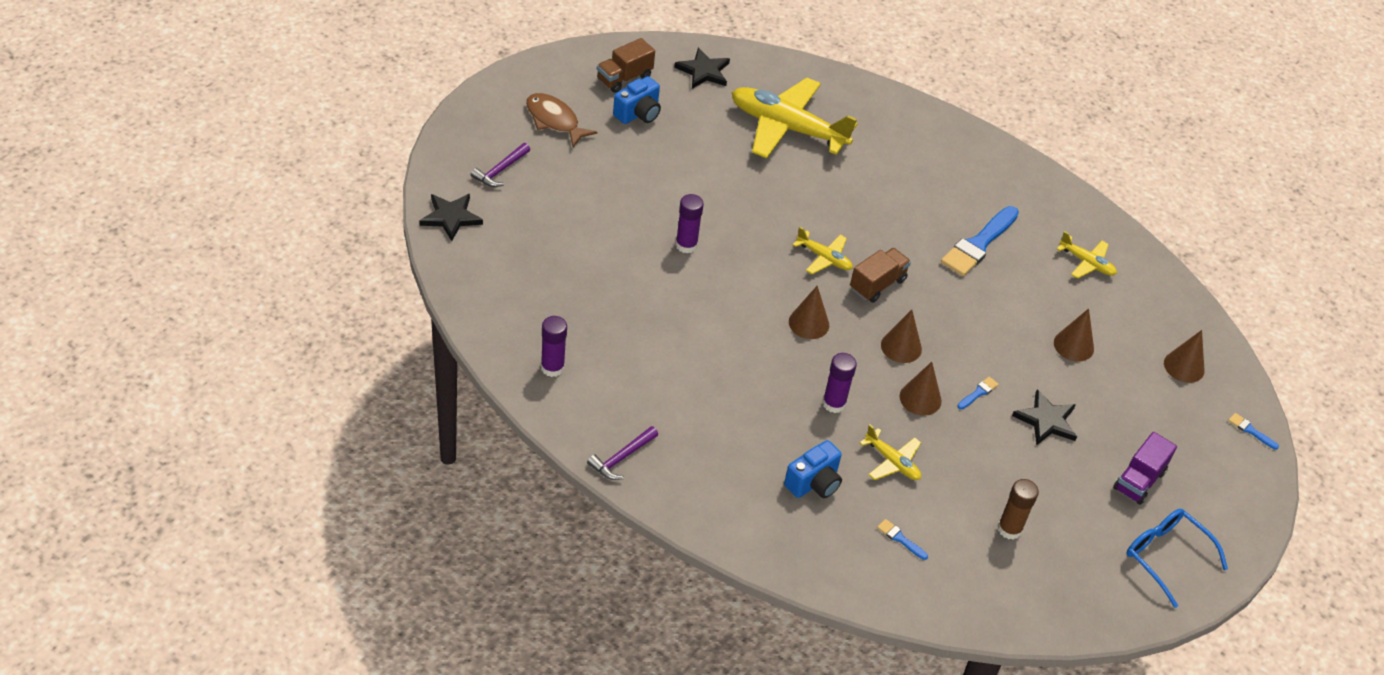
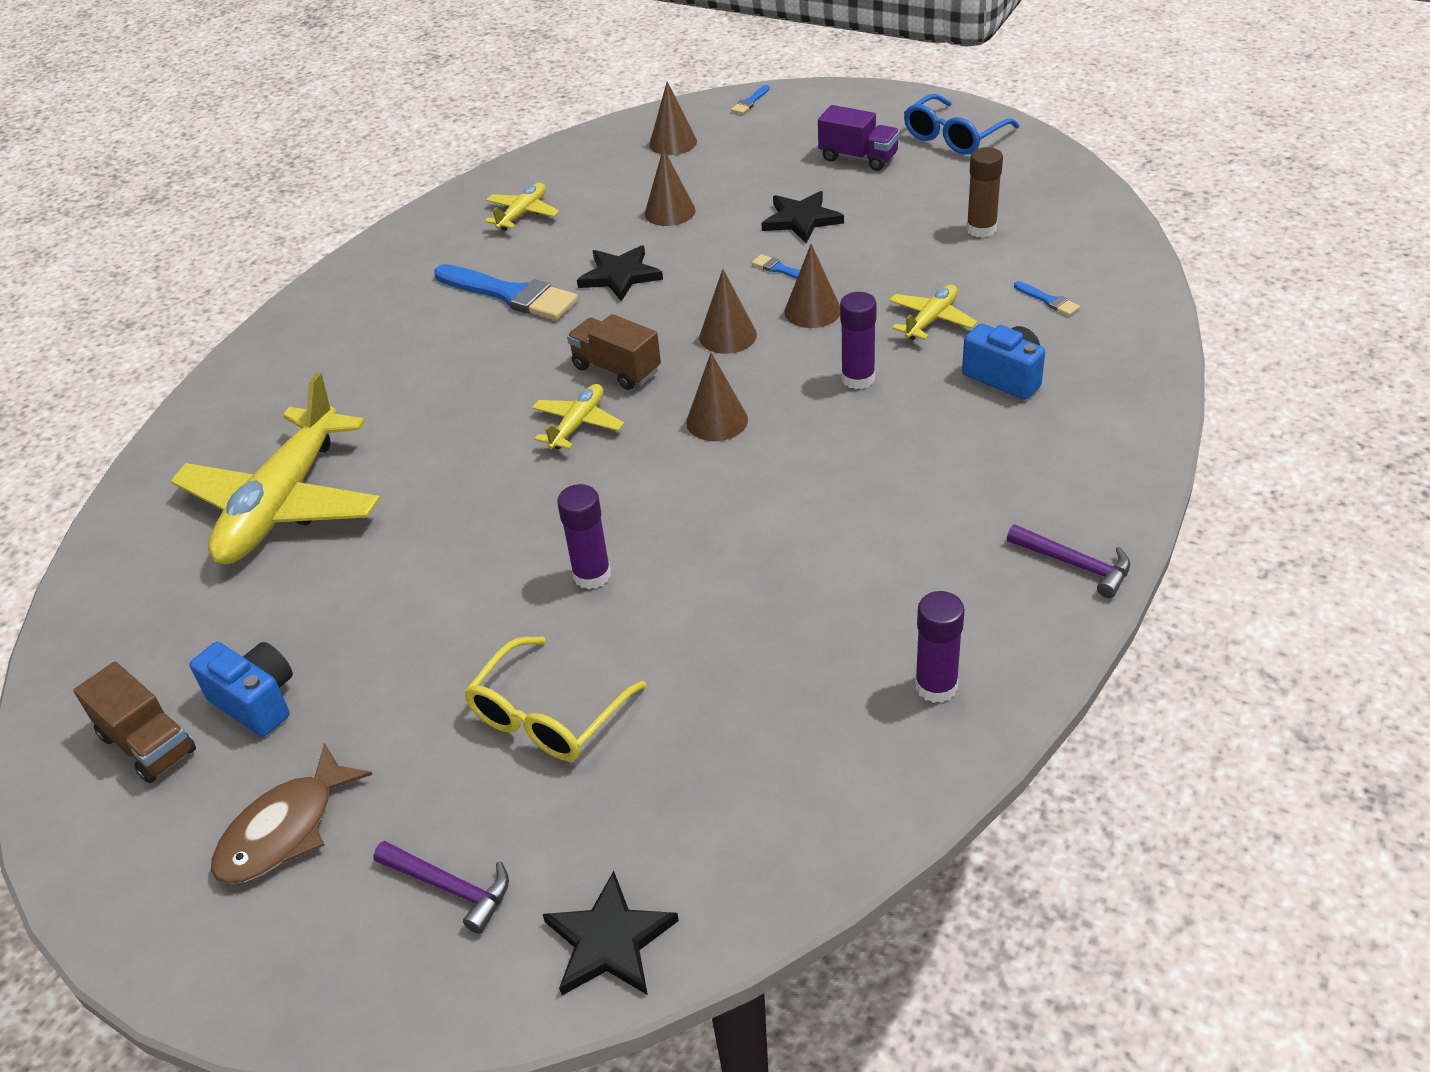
camera: 90 degrees left, 5 degrees down
(590, 215) = (548, 715): none -> yellow glasses
(703, 71) = (130, 631): black star -> black star (620, 276)
(900, 539) = (1048, 300): blue brush -> blue brush turned 75 degrees counterclockwise

